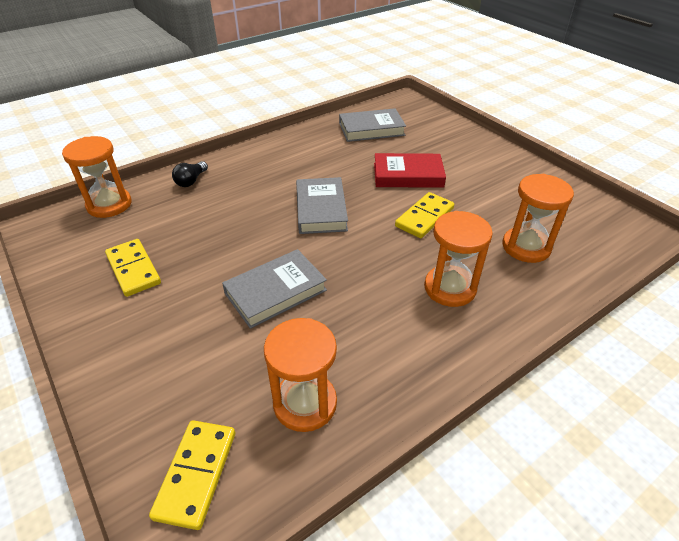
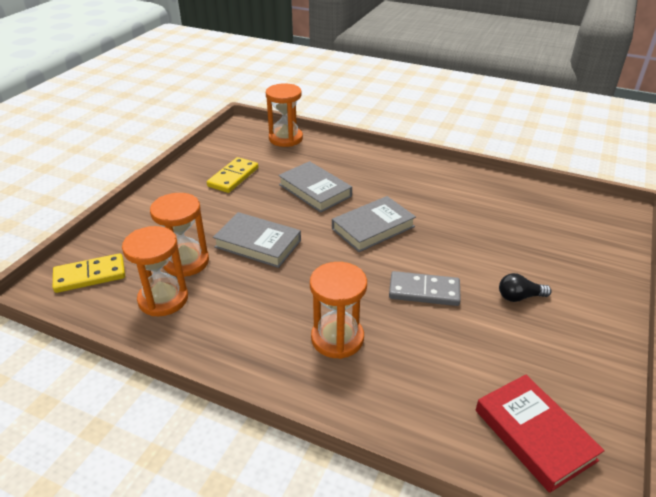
camera: 60 degrees right, 5 degrees down
(191, 181) = (344, 155): black light bulb -> black light bulb (519, 297)
(371, 129) = (530, 210): grey book -> grey book (315, 190)
(408, 175) = (480, 259): red book -> red book (534, 435)
(424, 217) = (424, 291): yellow domino -> grey domino
(526, 247) = (448, 379): orange hourglass -> orange hourglass (186, 262)

